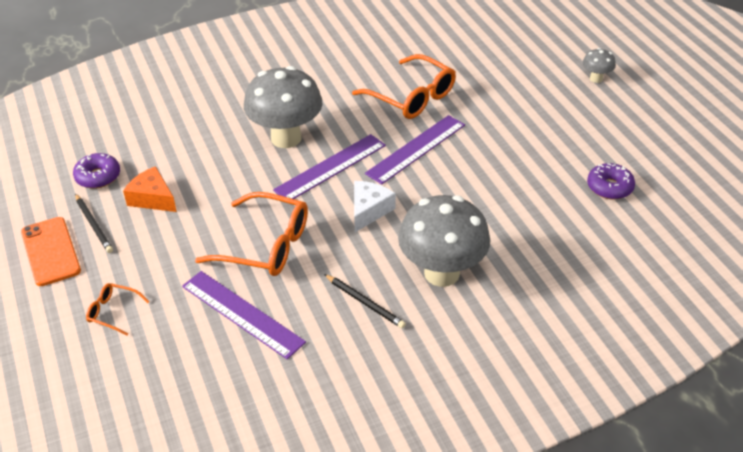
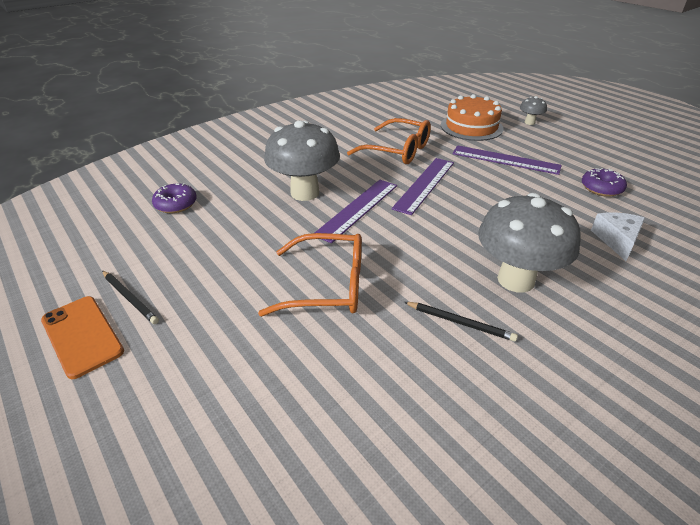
camera: 15 degrees left, 5 degrees down
(98, 176) = (125, 251): purple donut -> purple donut (176, 204)
(113, 312) = (176, 392): orange glasses -> none
(152, 198) = (190, 262): orange cheese -> none
(242, 314) = (334, 362): purple ruler -> purple ruler (505, 160)
(369, 210) = (413, 237): white cheese -> white cheese (617, 240)
(519, 74) = (471, 127): none -> orange cake

